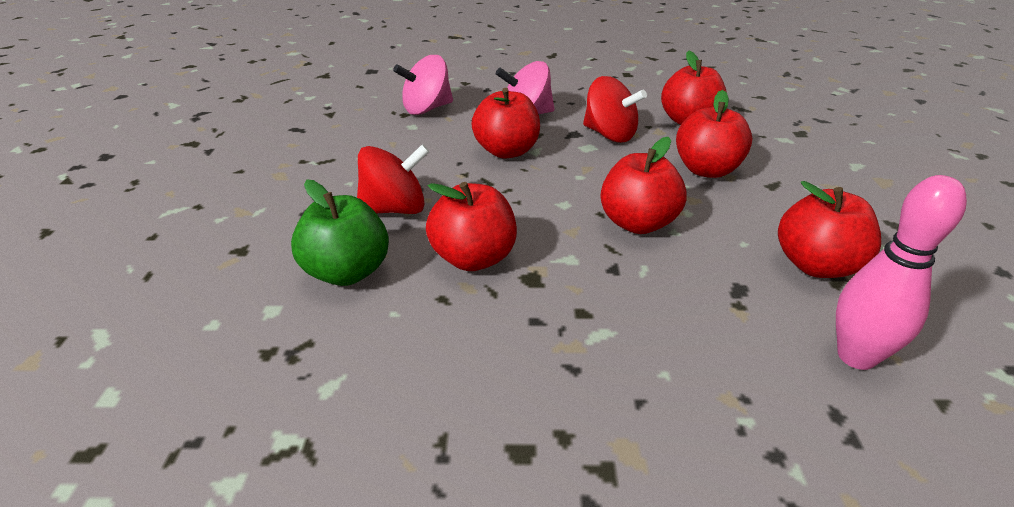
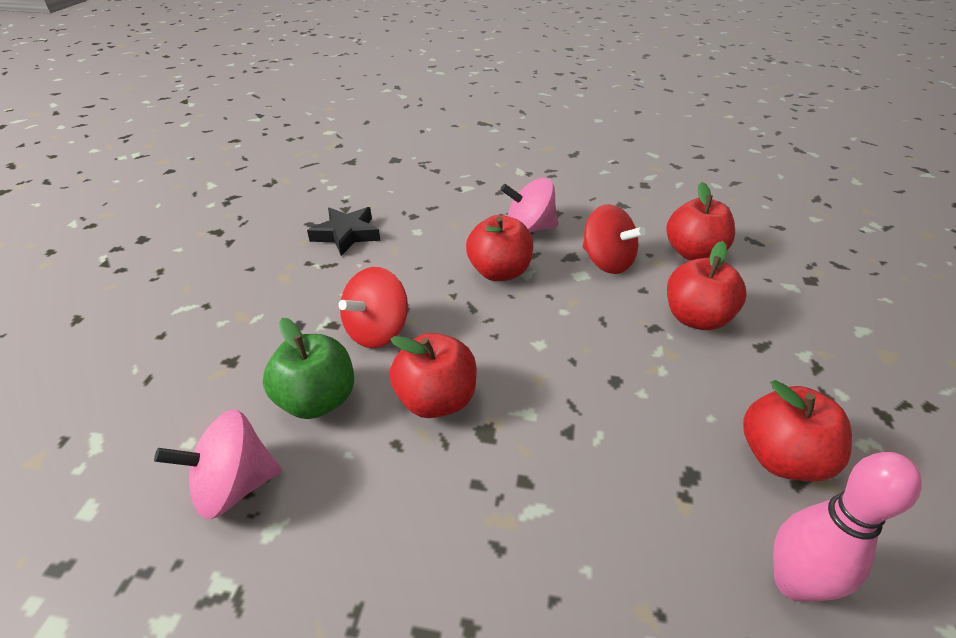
camera: 10 degrees right, 5 degrees up
(338, 134) = (346, 234): none -> black star
(395, 209) = (377, 331): red spinning top -> red spinning top turned 135 degrees clockwise
(427, 109) = (436, 211): pink spinning top -> pink spinning top (235, 485)
(637, 223) = (606, 378): red apple -> none

